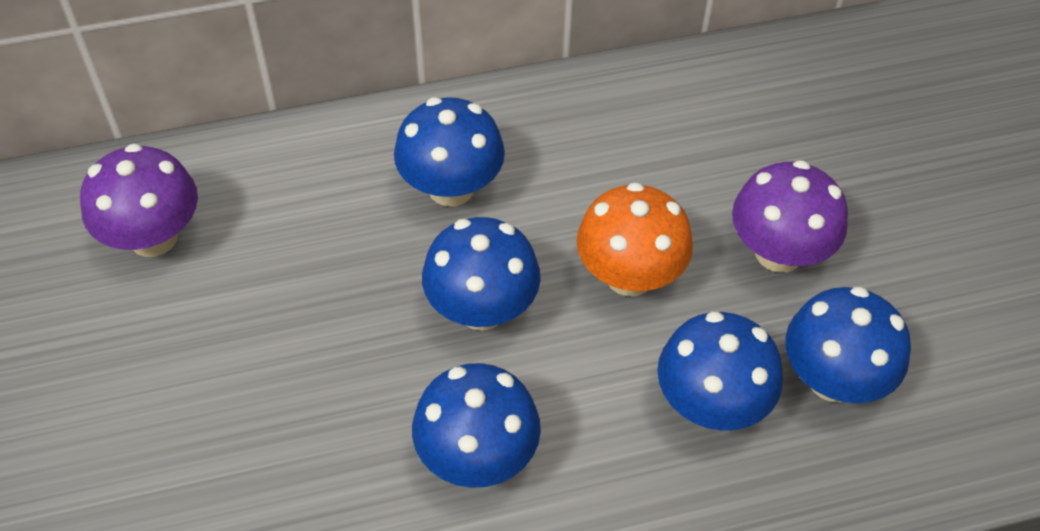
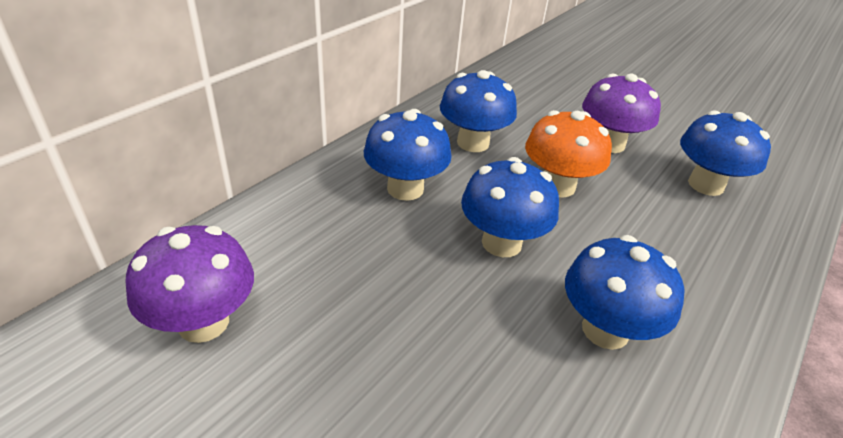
camera: 40 degrees left, 15 degrees down
(711, 404) = (676, 225): blue mushroom -> blue mushroom (473, 143)

